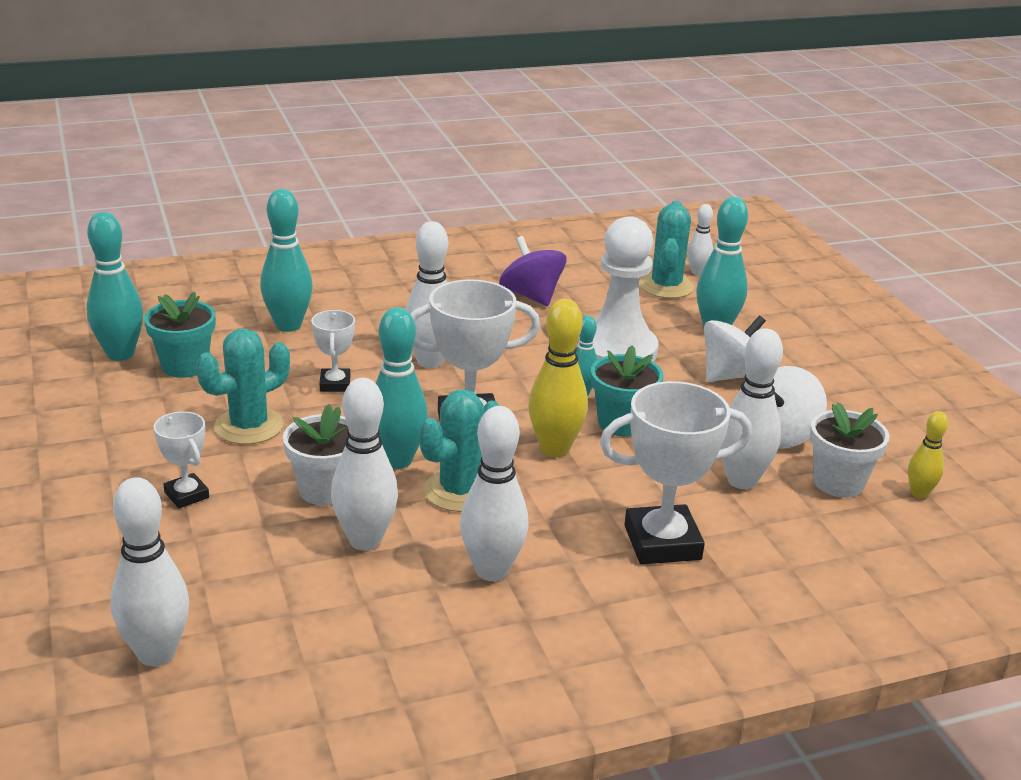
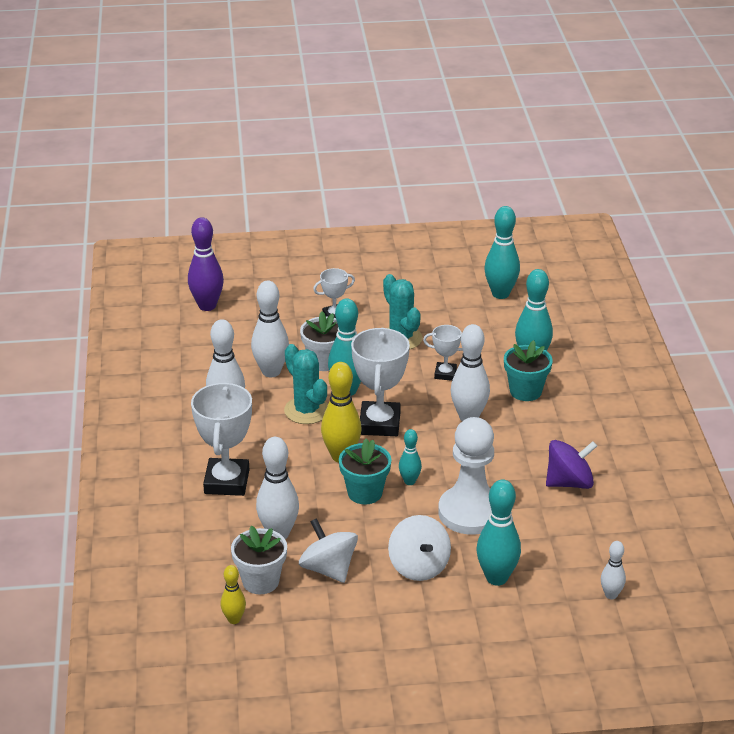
camera: 105 degrees right, 5 degrees up
(156, 653) = (207, 306): white bowling pin -> purple bowling pin
(184, 366) = (481, 317): turquoise flower pot -> turquoise flower pot (525, 391)
(666, 286) = (582, 567): turquoise cactus -> none

